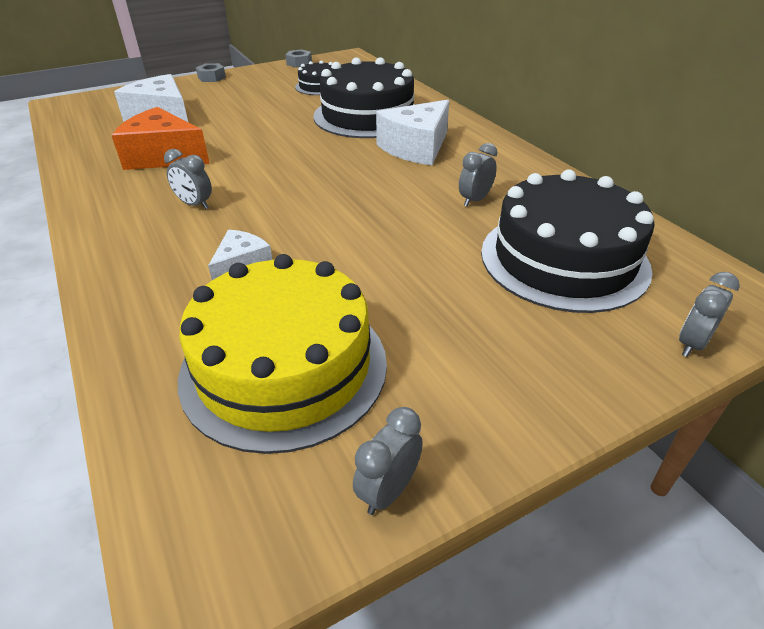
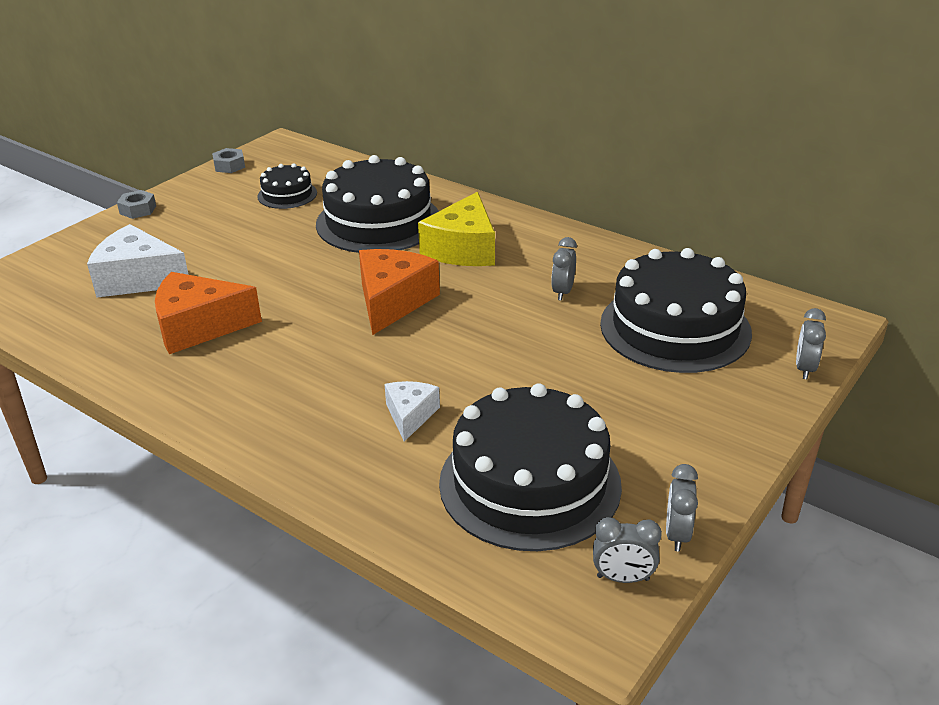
camera: 25 degrees left, 5 degrees down
(195, 205) = (297, 370): grey clock -> grey clock (623, 578)
(284, 367) = (529, 483): yellow cake -> black cake
(321, 173) = (392, 301): none -> orange cheese
(416, 148) = (463, 249): white cheese -> yellow cheese

